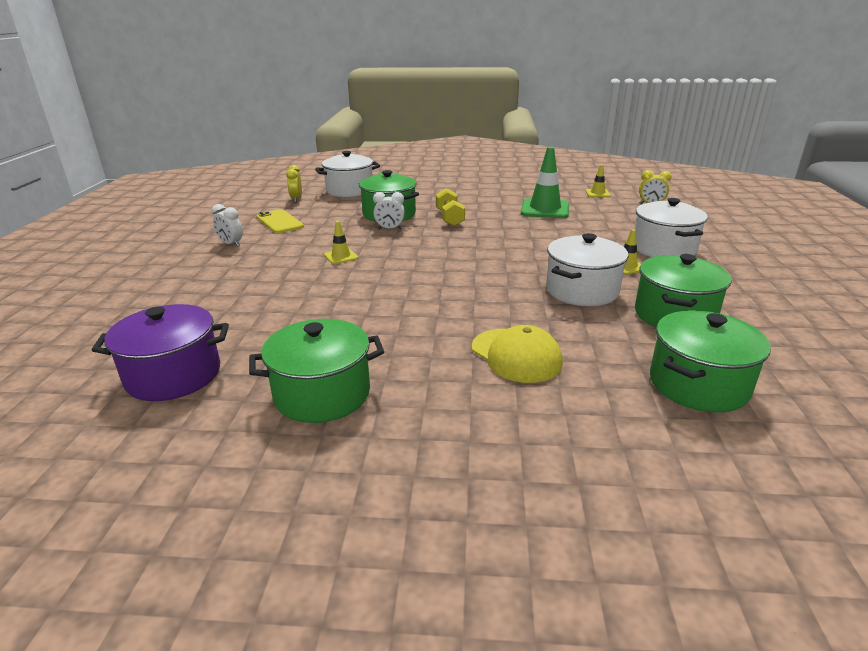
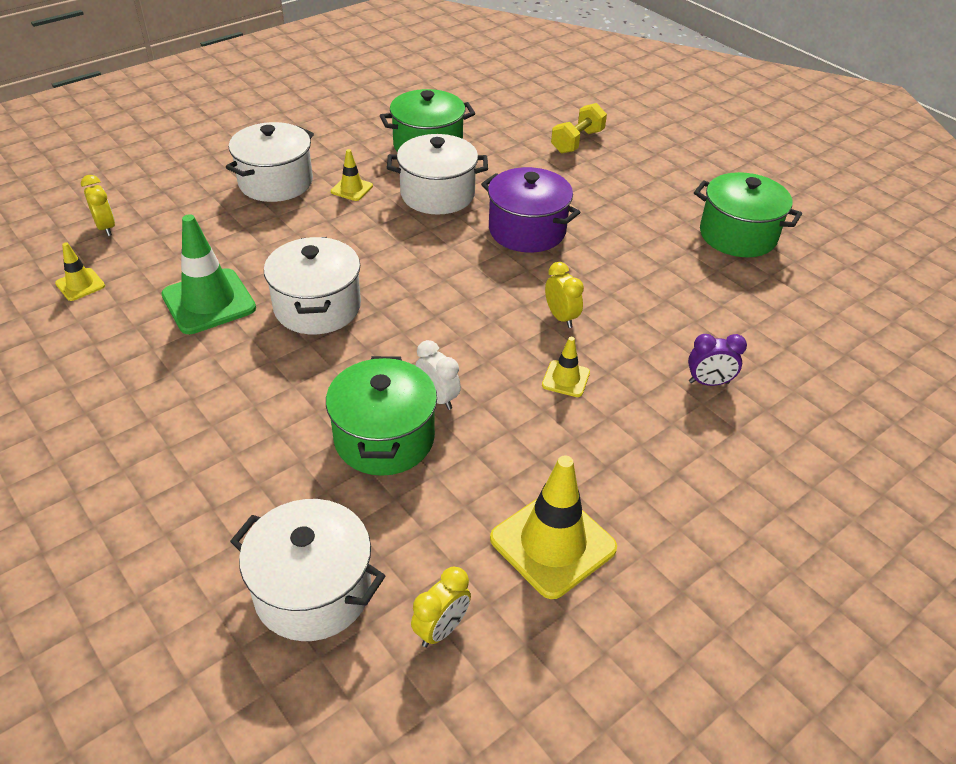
camera: 135 degrees left, 15 degrees up
(173, 375) = (840, 312): purple pot -> purple pot (527, 230)
(231, 244) = (675, 517): white clock -> none
(255, 289) = (708, 382): none -> purple clock
(279, 222) = (553, 543): yellow phone -> yellow traffic cone
(383, 275) = (561, 317): none -> yellow clock
(449, 218) = (335, 367): yellow dumbbell -> yellow dumbbell (577, 141)
(502, 226) = (317, 307): none -> white pot
(516, 355) = (580, 186): yellow cap -> none
(698, 384) = (516, 120): green pot -> none

